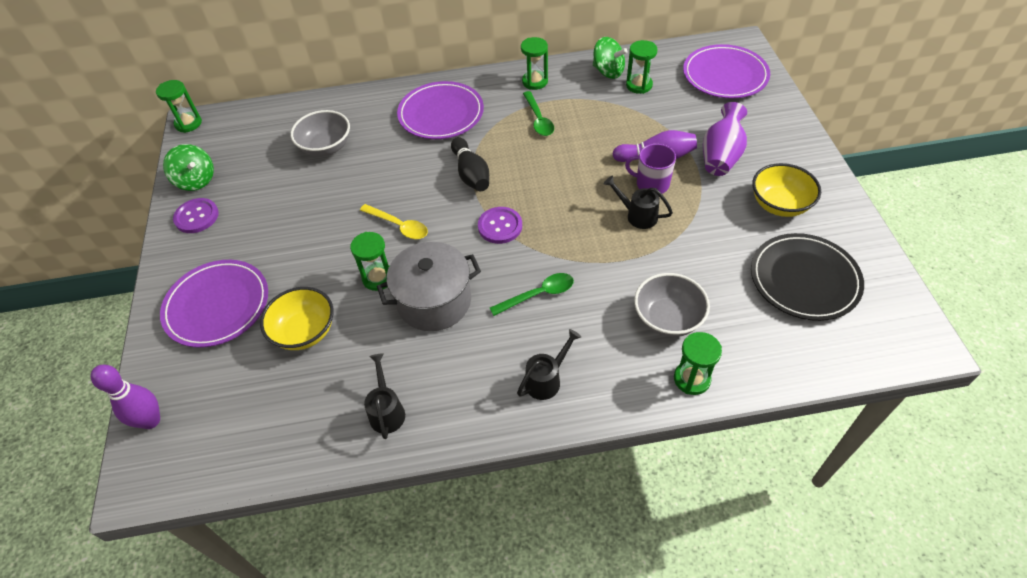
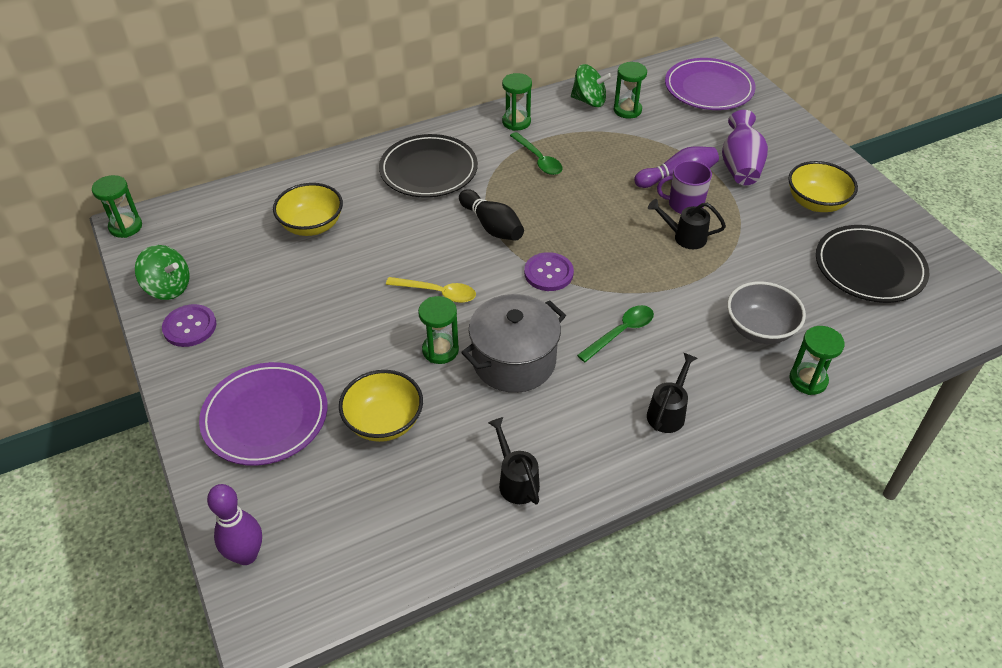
camera: 20 degrees left, 5 degrees down
(326, 147) = (312, 225): grey bowl -> yellow bowl
(441, 114) = (428, 170): purple plate -> black plate

